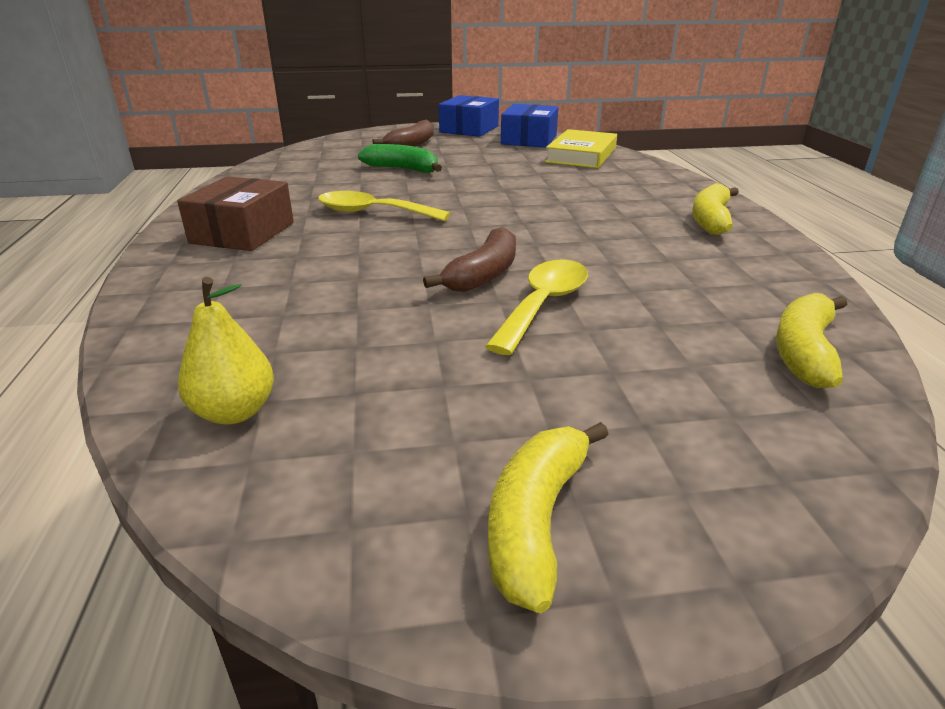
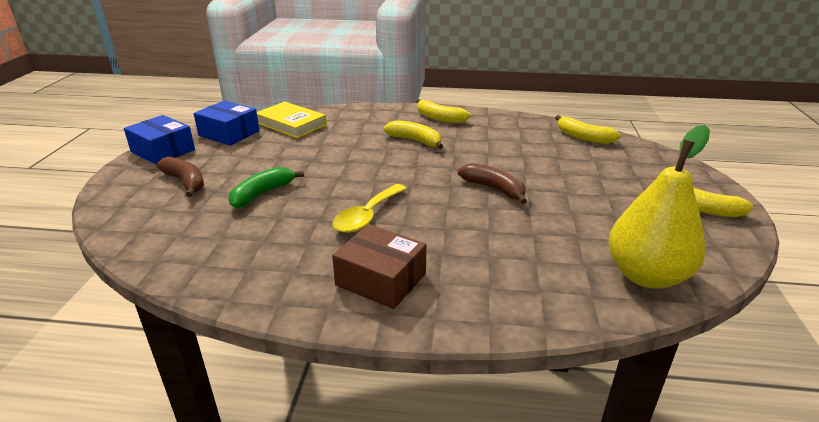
camera: 75 degrees left, 0 degrees up
(234, 412) = (646, 275): yellow pear -> yellow pear, size x1.87
(543, 305) = (535, 179): yellow spoon -> none
(604, 214) = (415, 141): none -> yellow banana

